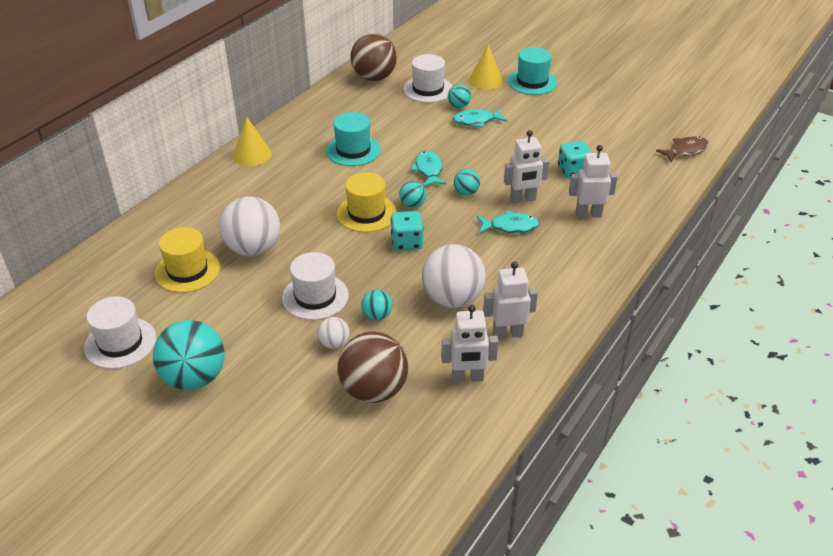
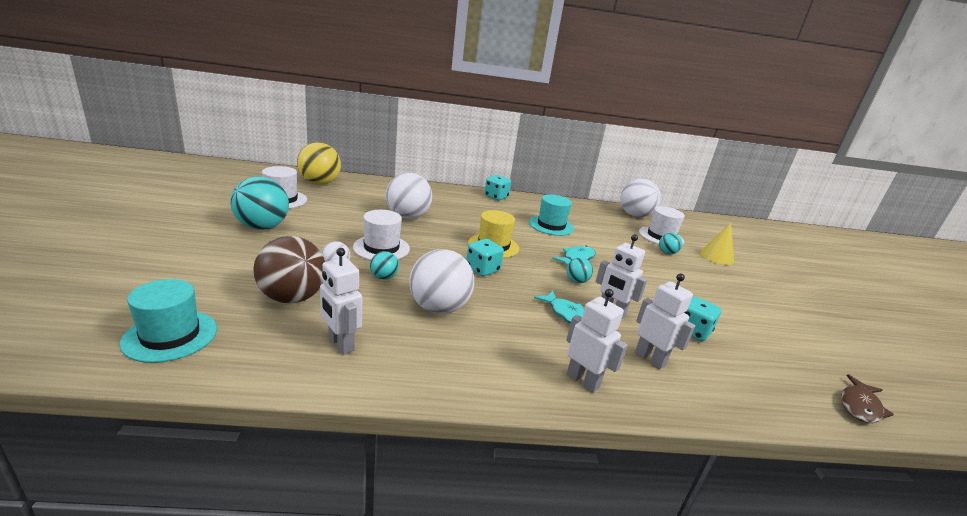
camera: 50 degrees right, 15 degrees down
(89, 292) = (319, 183): none -> yellow ball
(187, 270) = (365, 203): yellow hat -> none
(252, 155) = (496, 197): yellow cone -> turquoise dice
(374, 78) = (635, 215): brown ball -> white ball
(412, 205) = (528, 261): turquoise ball -> none
(476, 121) = (665, 264): turquoise fish -> none
(507, 333) = (422, 352): white robot -> white robot (583, 381)
(532, 82) = (758, 278): turquoise hat -> turquoise hat (170, 335)
(685, 150) = (860, 406): brown fish -> brown fish turned 105 degrees clockwise

